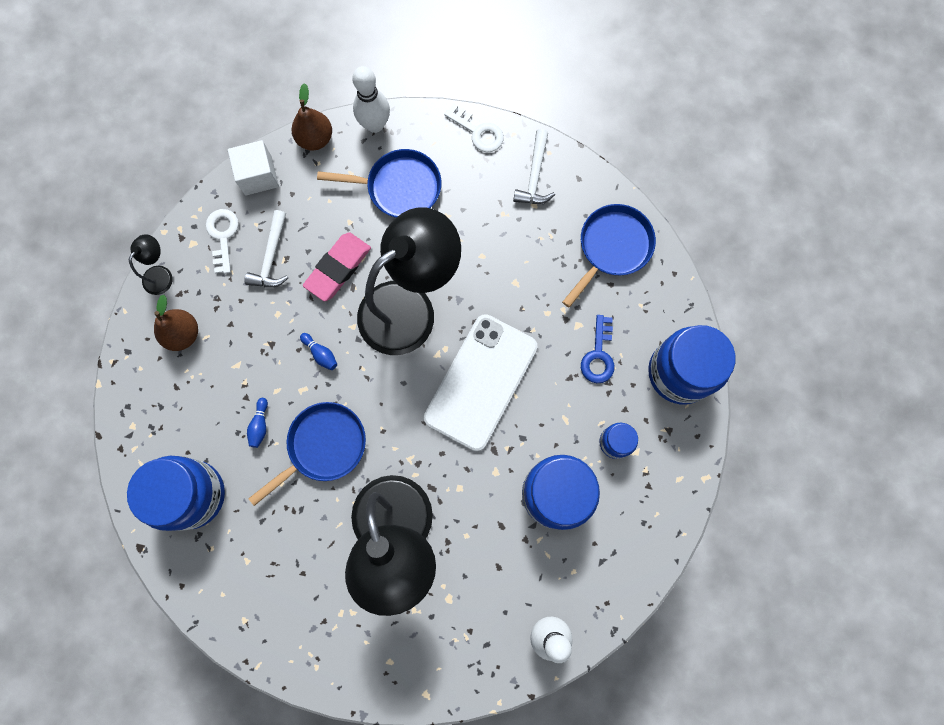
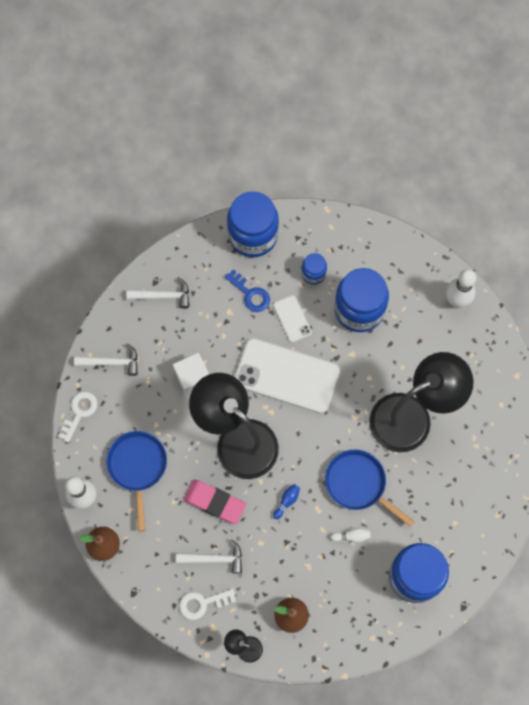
camera: 100 degrees left, 5 degrees down
(258, 176) = (145, 586): white cube -> white cube (193, 378)
(260, 425) = (352, 536): blue bowling pin -> white bowling pin
(556, 403) = (292, 319): none -> white phone
(598, 355) = (250, 294): blue key -> blue key turned 45 degrees clockwise
(612, 248) = (163, 296): blue pan -> white hammer

